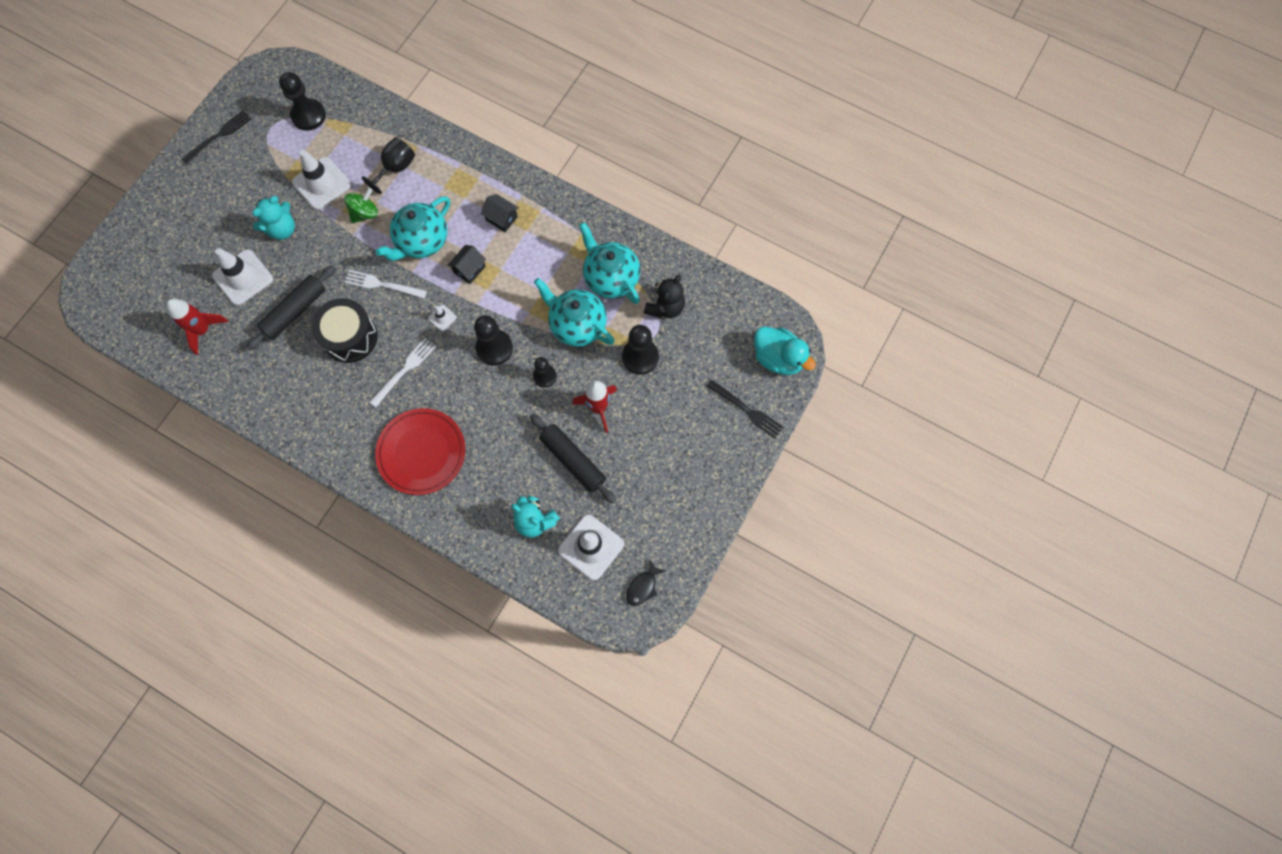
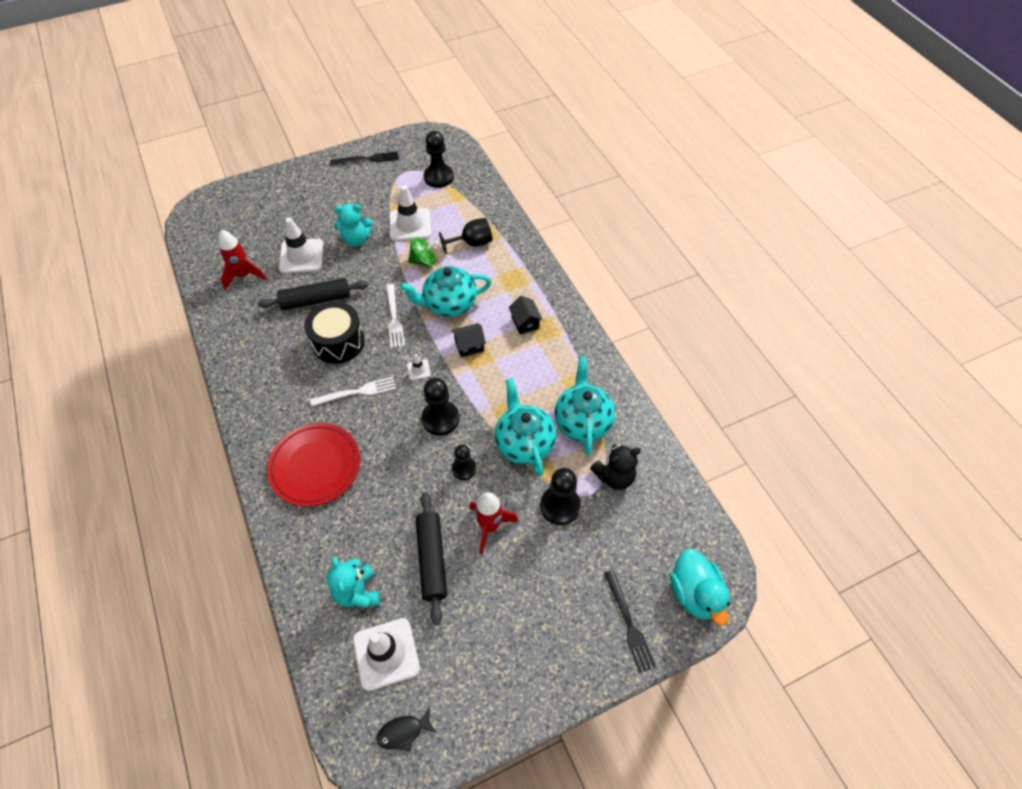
camera: 35 degrees right, 15 degrees down
(382, 285) = (394, 318): white fork -> white fork turned 150 degrees counterclockwise

